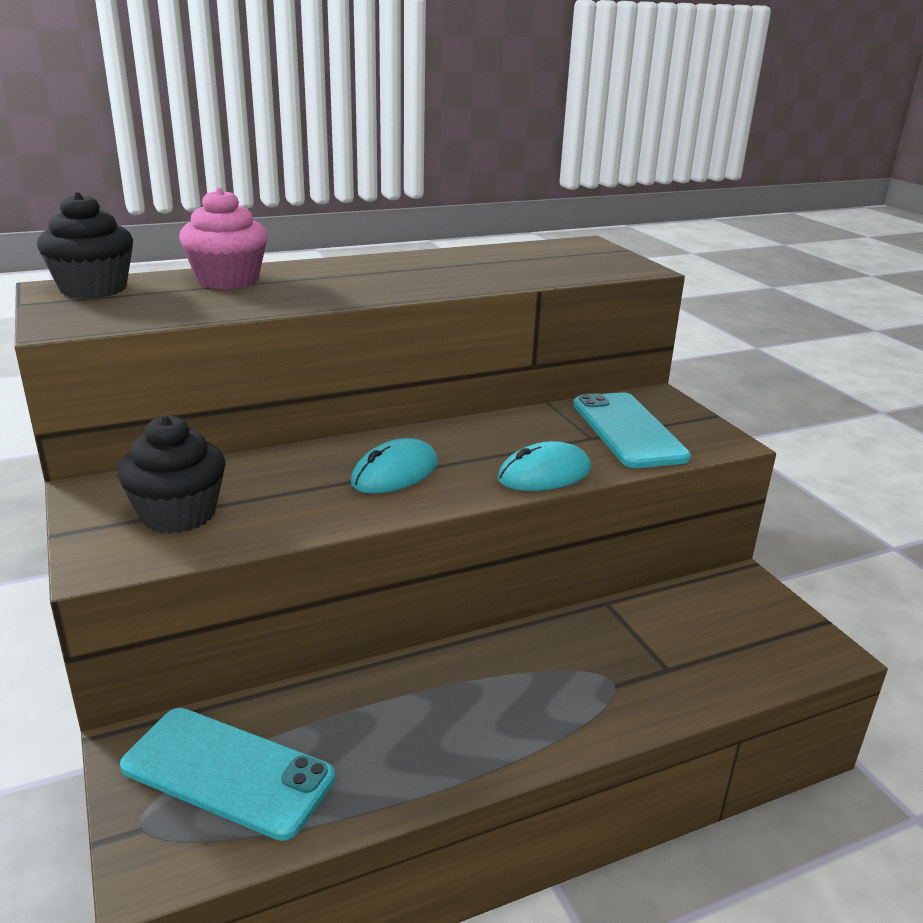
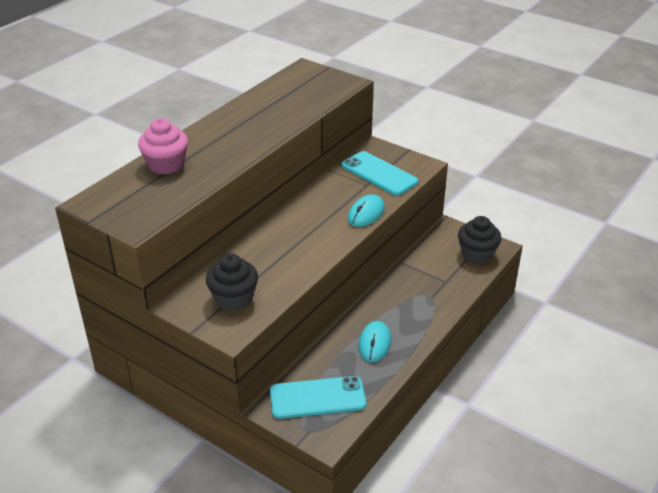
camera: 30 degrees left, 10 degrees up
(93, 289) = (107, 197): black cupcake -> black cupcake (477, 254)
(395, 473) = (302, 238): turquoise mouse -> turquoise mouse (374, 343)

